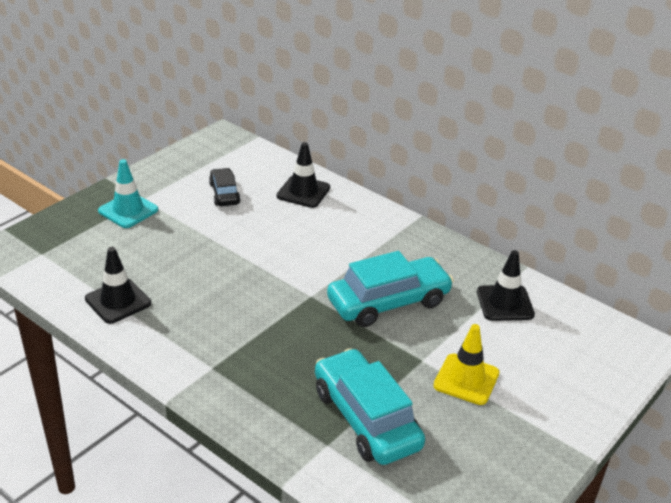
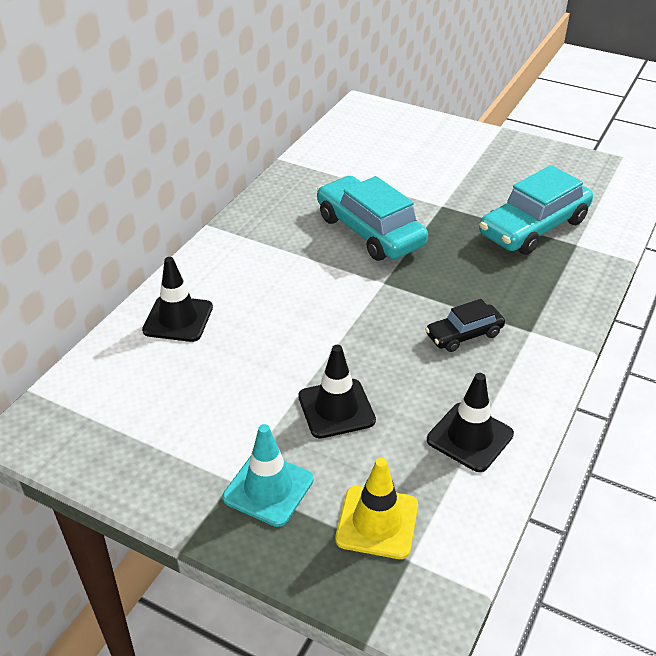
camera: 100 degrees left, 5 degrees up
(224, 194) = (198, 392): black car -> black car (464, 335)
(466, 379) = (453, 182): yellow traffic cone -> yellow traffic cone (377, 522)
(505, 303) = (340, 167): black traffic cone -> black traffic cone (336, 408)

